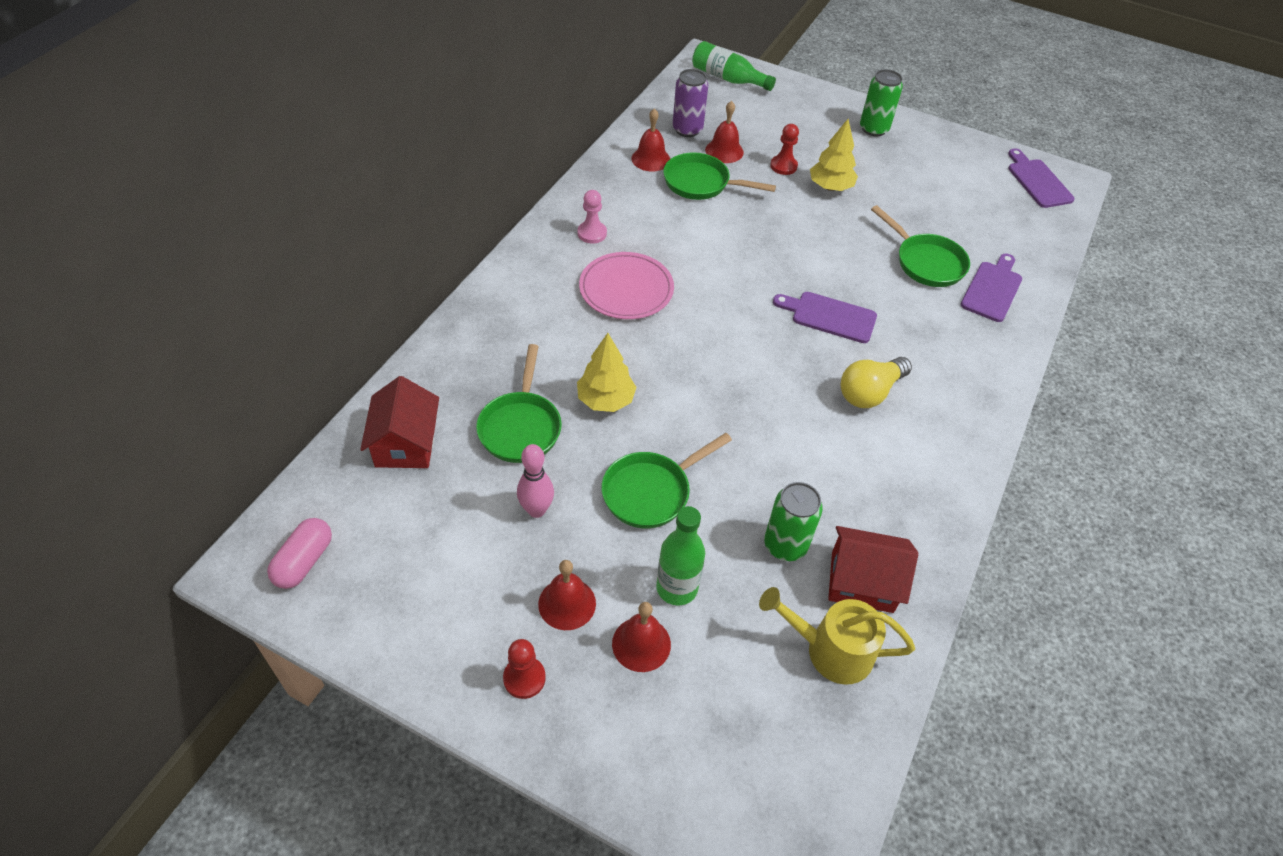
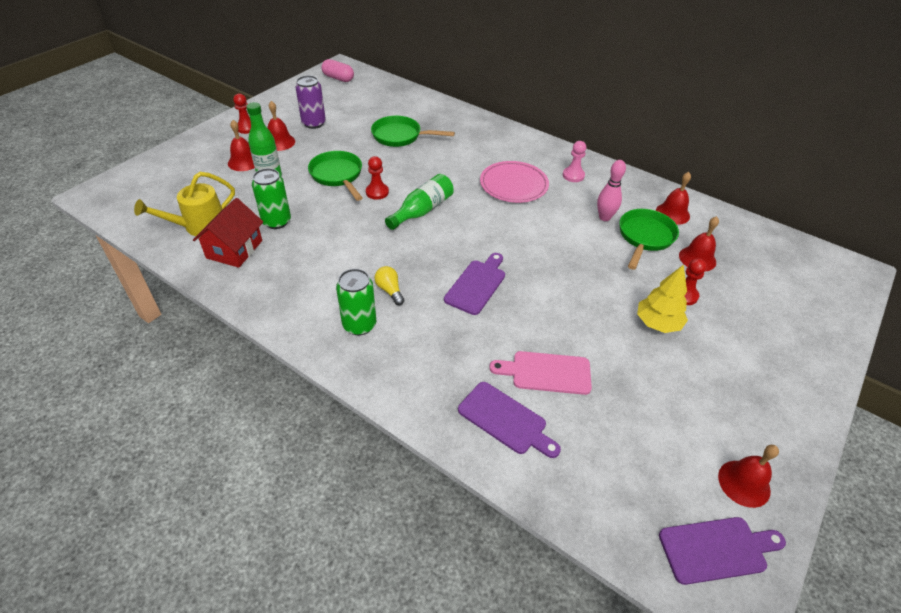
camera: 100 degrees right, 5 degrees down
(406, 443) = (399, 103): red house -> none
(536, 510) = (341, 137): pink bowling pin -> pink bowling pin (604, 217)
(605, 400) = (413, 166): yellow tree -> none
(681, 434) = (377, 192): none -> red pawn
(687, 129) = (723, 240): purple can -> purple can (314, 123)
(728, 78) = (826, 280): green bottle -> green bottle (422, 211)
(830, 650) = (199, 226): yellow watering can -> yellow watering can turned 150 degrees counterclockwise
(870, 392) = (390, 290): yellow light bulb -> yellow light bulb, size x0.60
(874, 129) = (778, 387): green can -> green can (359, 325)
(926, 262) = (546, 372): green pan -> pink cutting board
(977, 161) = (744, 483): none -> red bell

